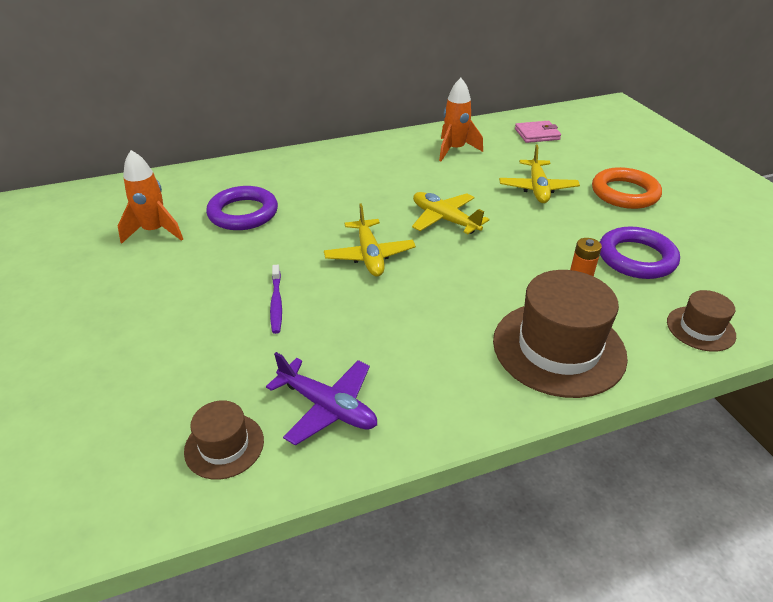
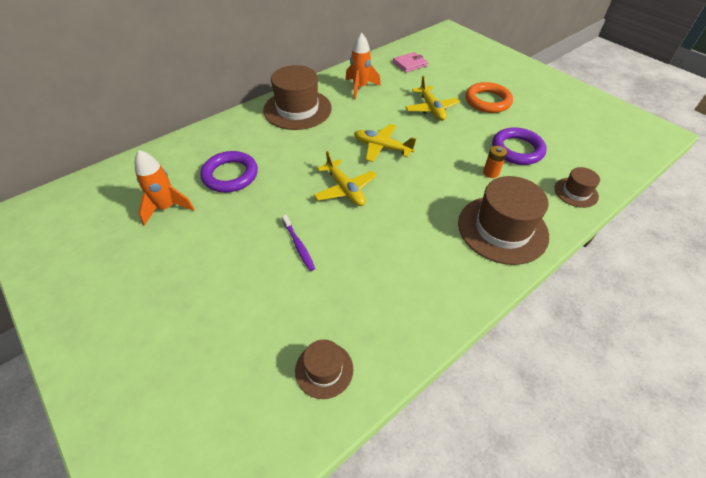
camera: 20 degrees left, 10 degrees up
(327, 407) = (379, 317): purple plane -> none
(362, 160) = (297, 109): none -> brown hat

